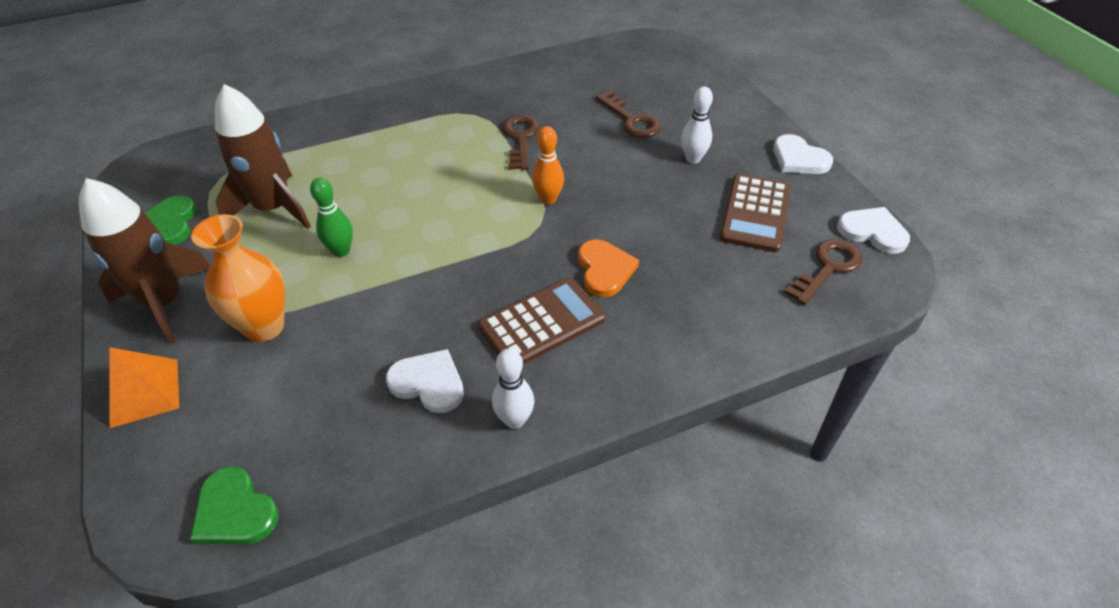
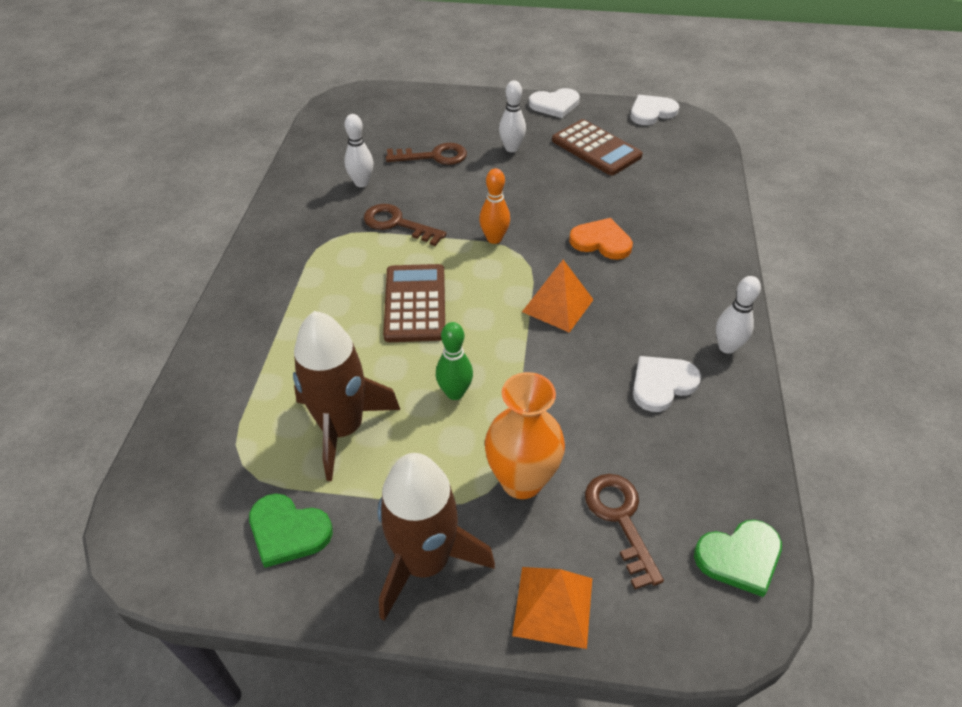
camera: 60 degrees left, 0 degrees up
(488, 272) = (557, 305): none -> orange pyramid
(542, 323) = (636, 296): brown calculator -> brown calculator (415, 303)
(556, 99) = (361, 183): none -> white bowling pin
(827, 268) = (671, 144): brown key -> brown key (620, 519)

